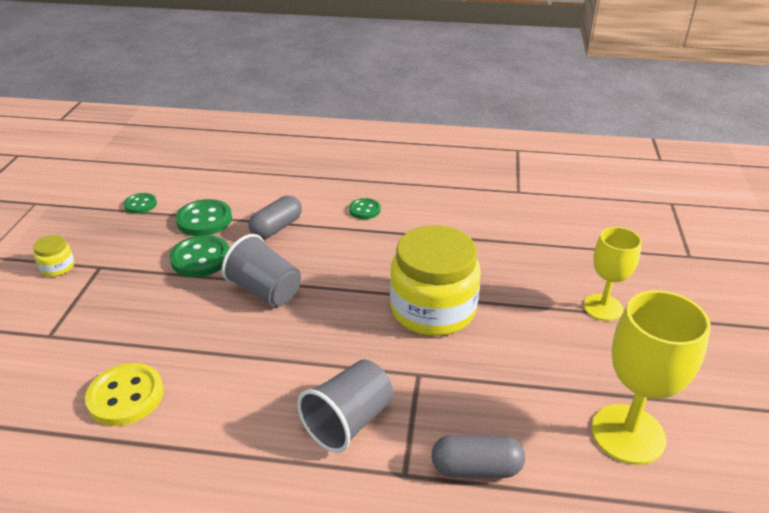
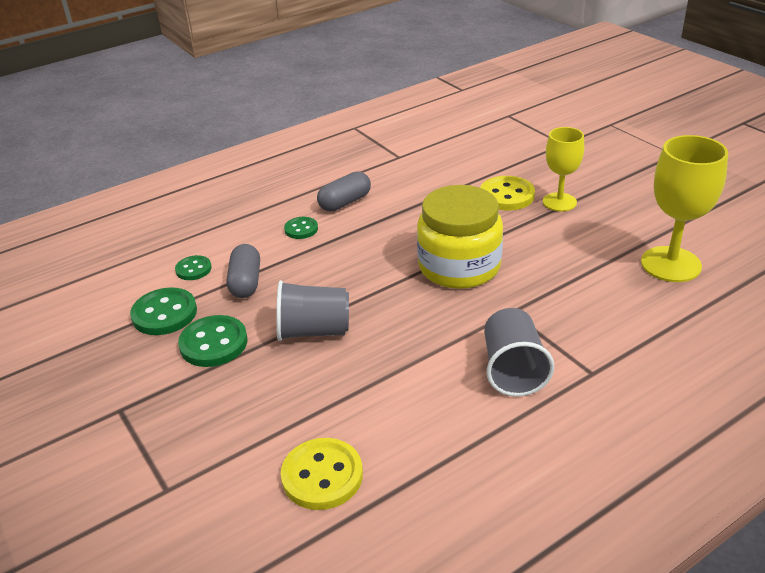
camera: 40 degrees left, 0 degrees up
(57, 267) = (72, 437): yellow jar -> none
(140, 204) = (71, 338): green button -> green button (193, 269)
(476, 468) = (625, 339): grey capsule -> grey capsule (345, 202)
(562, 274) = (507, 195): none -> yellow button

